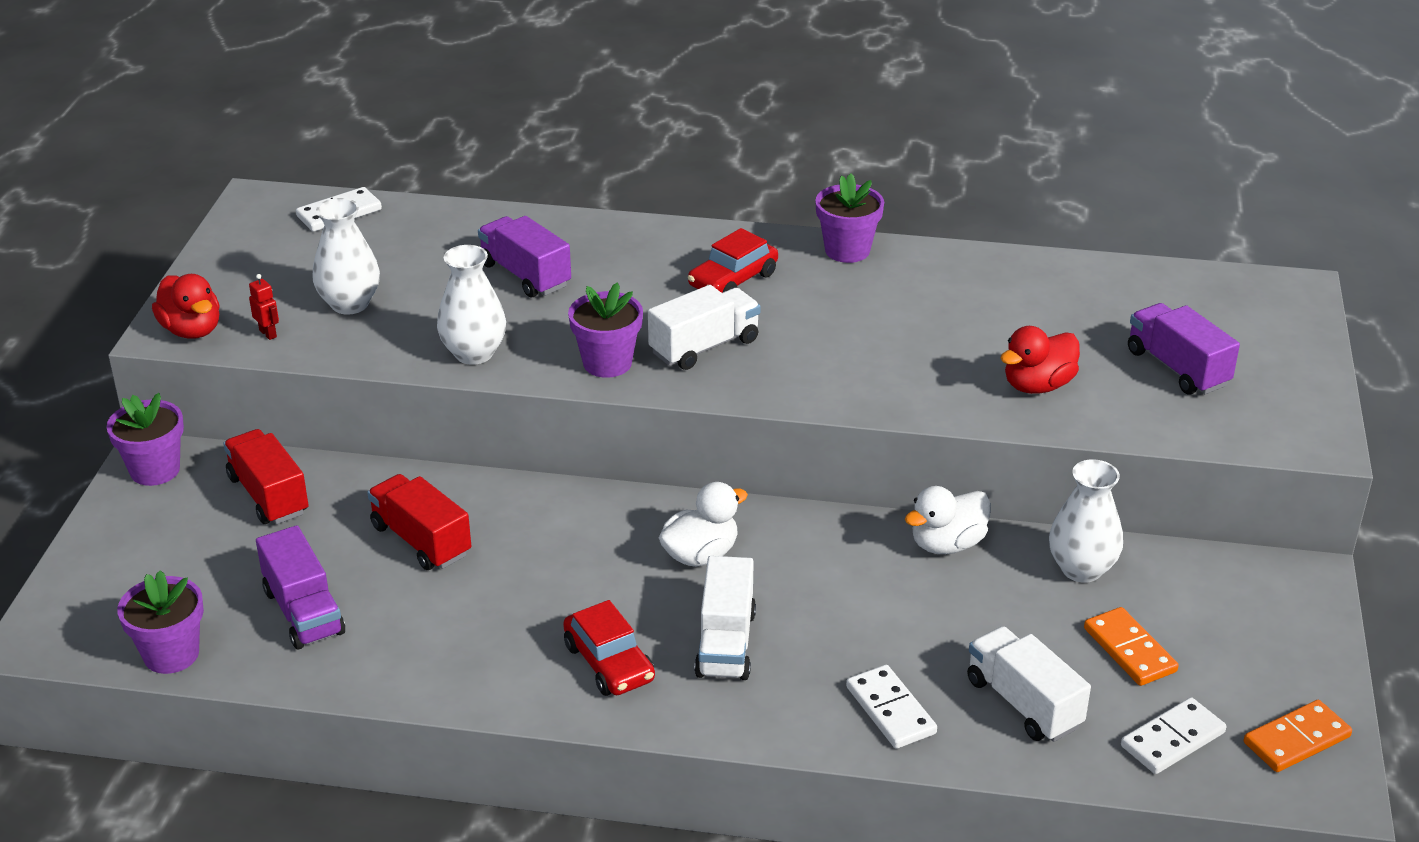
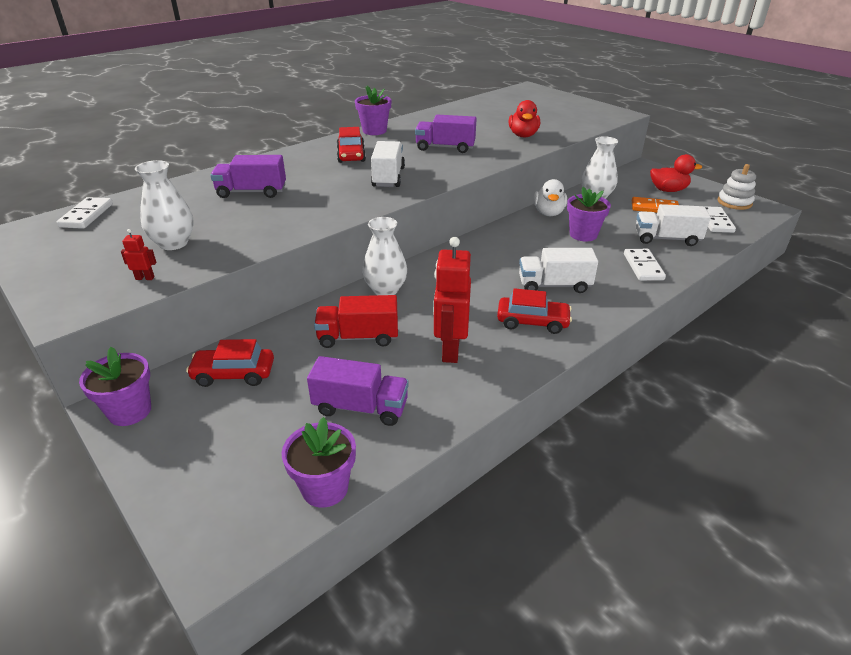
camera: 50 degrees left, 0 degrees up
(192, 330) = (83, 303): red duck -> red duck (668, 190)
(268, 495) = (234, 374): red truck -> red car
(472, 623) = (450, 350): none -> red robot
(474, 353) = (289, 227): white vase -> white vase (385, 290)
(607, 363) = (360, 200): purple flower pot -> purple flower pot (583, 234)
(700, 555) = (482, 265): white duck -> none
(726, 643) = (554, 285): white truck -> white truck turned 135 degrees clockwise
(891, 710) = (643, 267): white domino -> white domino turned 75 degrees clockwise
(1177, 368) = (547, 115): purple truck -> purple truck (445, 148)
(1296, 740) = (734, 202): orange domino -> white stacking toy

